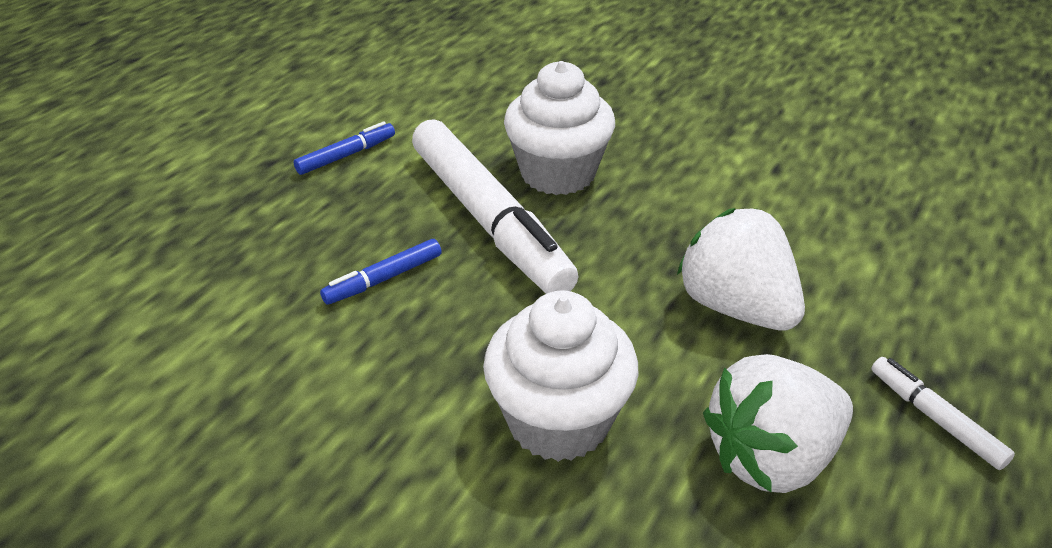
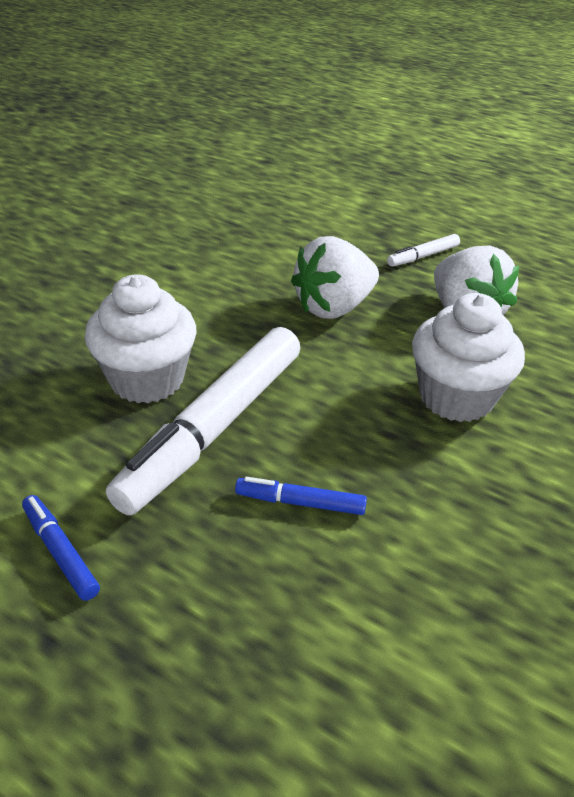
camera: 90 degrees left, 0 degrees up
(383, 279) = (300, 502): blue marker -> blue marker turned 135 degrees clockwise
(488, 220) = (214, 428): white marker -> white marker turned 150 degrees clockwise

